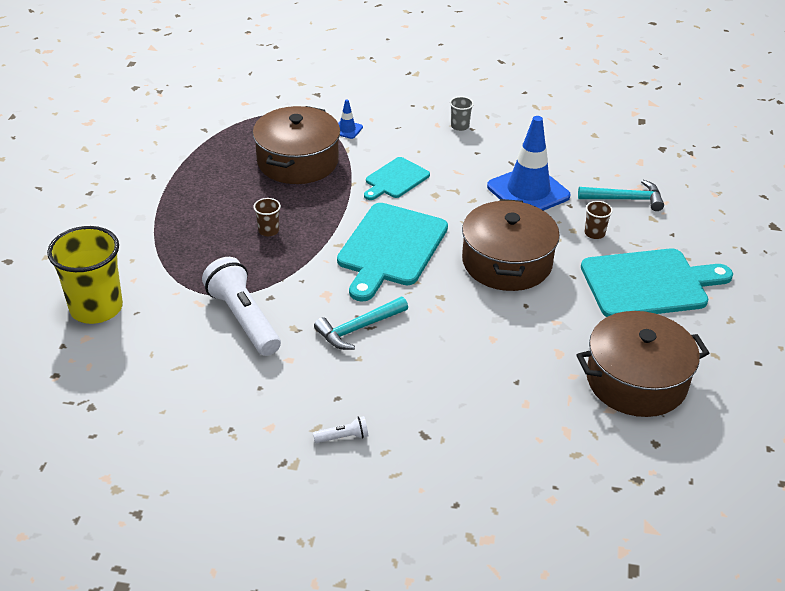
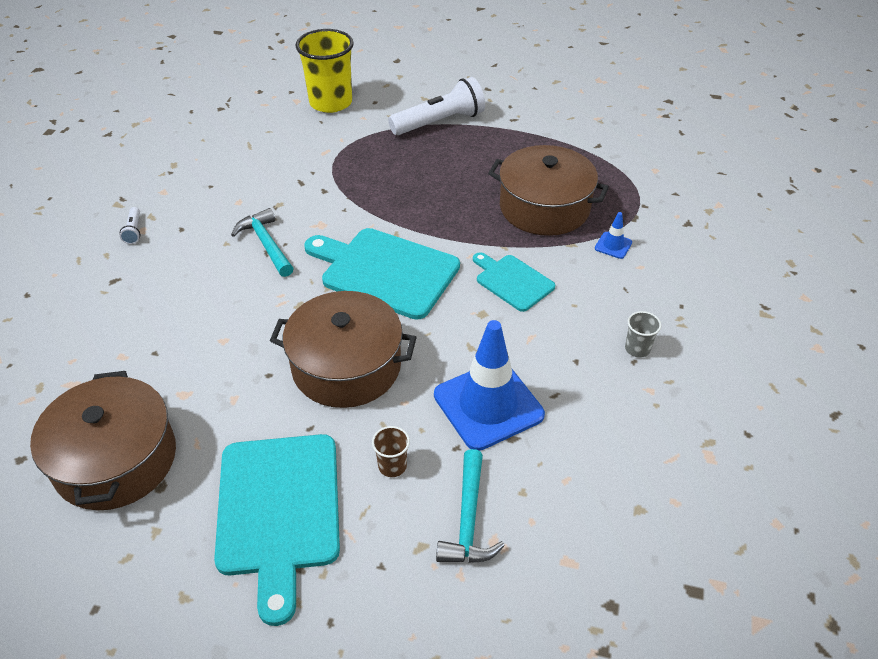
camera: 95 degrees right, 5 degrees up
(243, 319) = (298, 176): white flashlight -> white flashlight (439, 122)
(268, 230) = (423, 188): brown cup -> none

